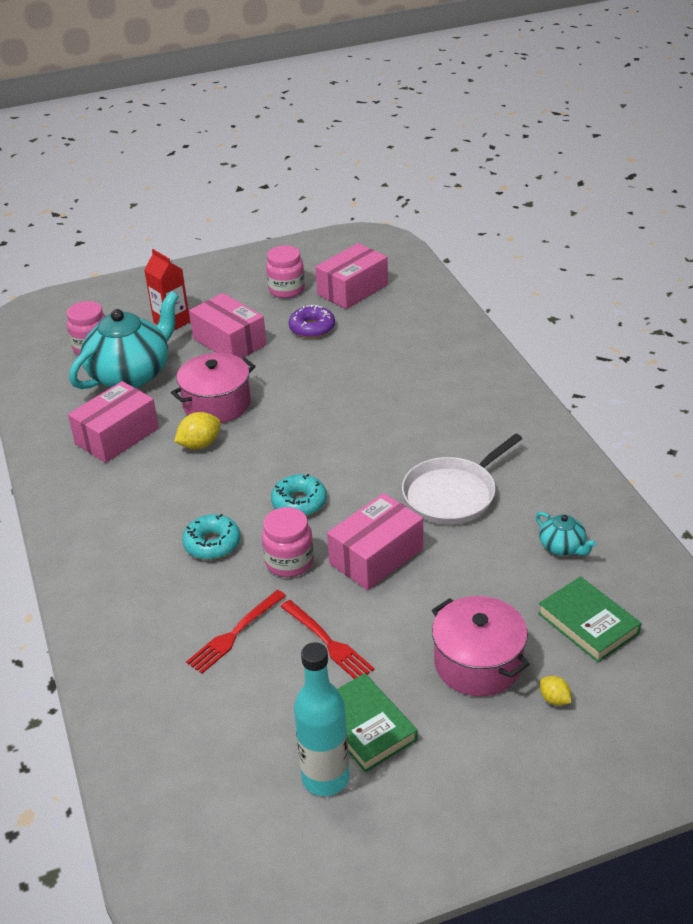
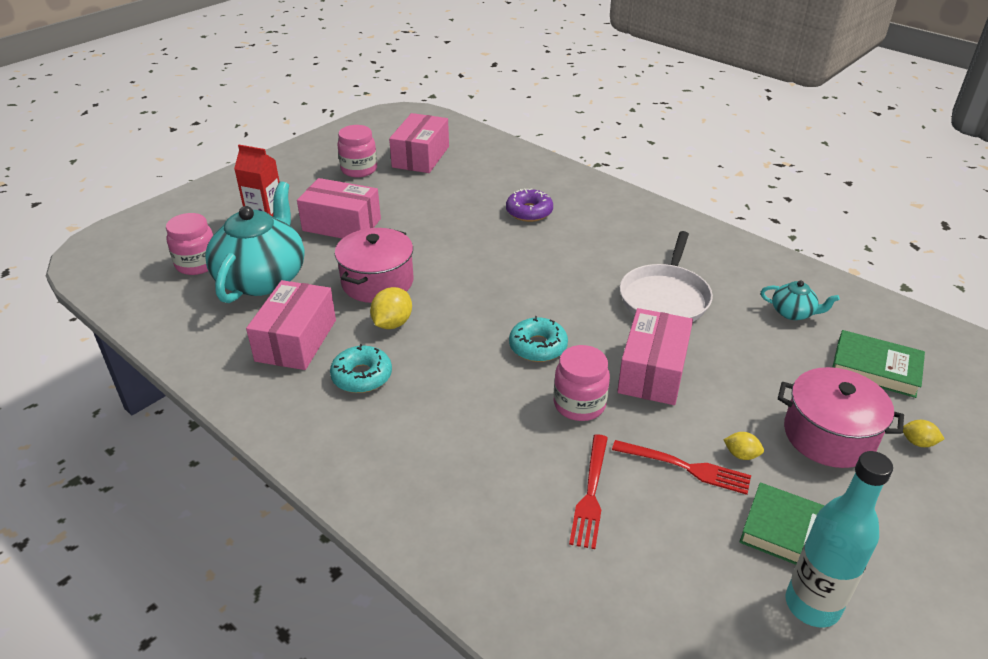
camera: 30 degrees left, 0 degrees up
(212, 543) = (488, 413): turquoise donut -> turquoise donut (362, 376)
(312, 328) = (412, 195): purple donut -> purple donut (529, 212)
(384, 650) = (741, 455): none -> yellow lemon

